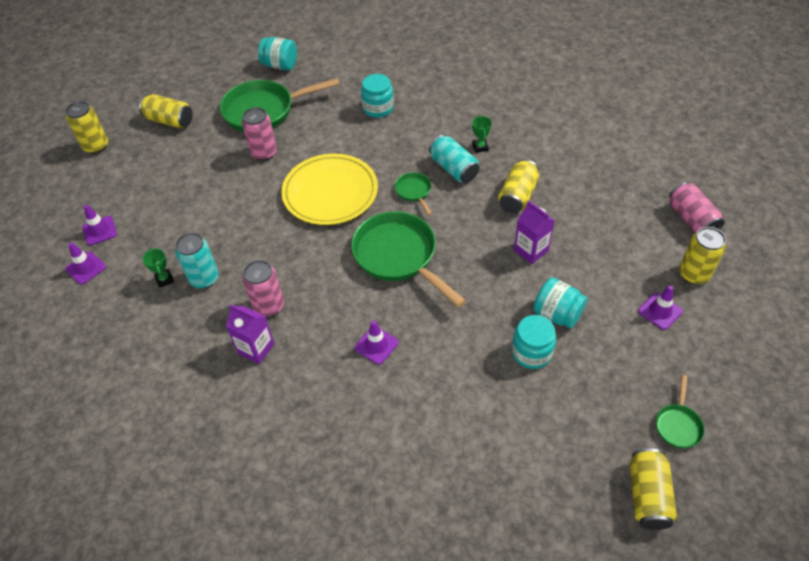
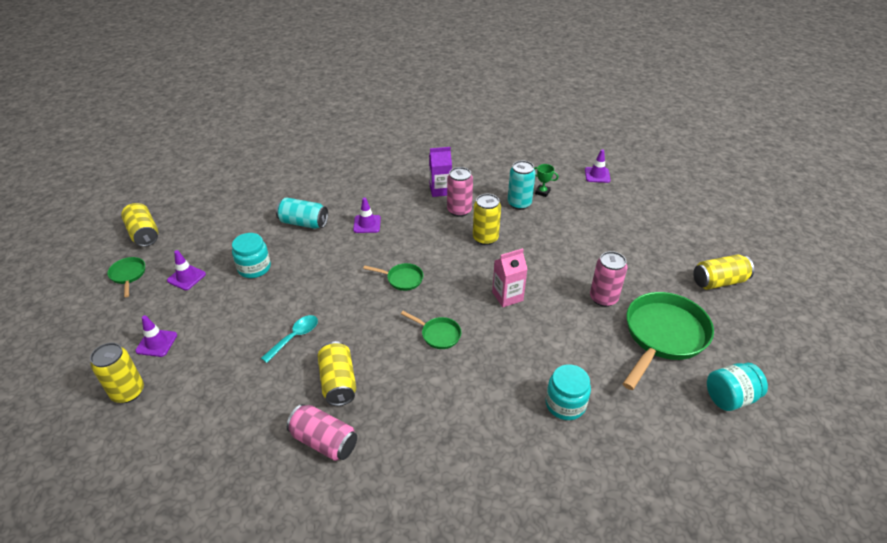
camera: 140 degrees right, 10 degrees down
(96, 146) = (729, 234): yellow can -> yellow can (485, 238)
(100, 231) = (625, 193): purple traffic cone -> purple traffic cone (186, 277)
(330, 192) = (507, 296): yellow plate -> pink carton
(398, 256) = (402, 279): green pan -> green pan, size x0.47
(453, 169) = (422, 377): turquoise can -> turquoise can (303, 223)
(480, 147) = (416, 418): green trophy -> none
(531, 250) = (295, 337): purple carton -> turquoise spoon
(557, 314) = (246, 300): turquoise jar -> none
(691, 219) = (138, 454): pink can -> pink can (324, 441)

